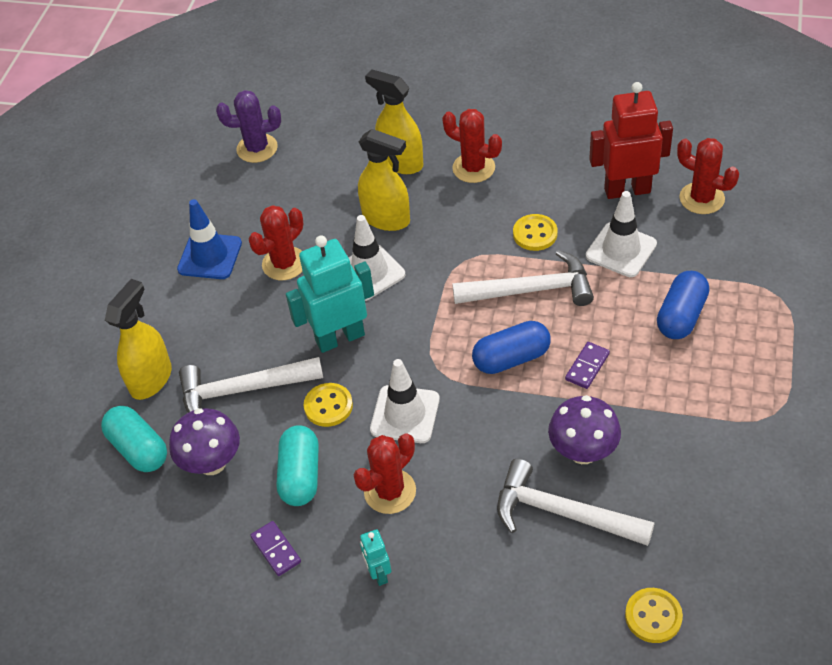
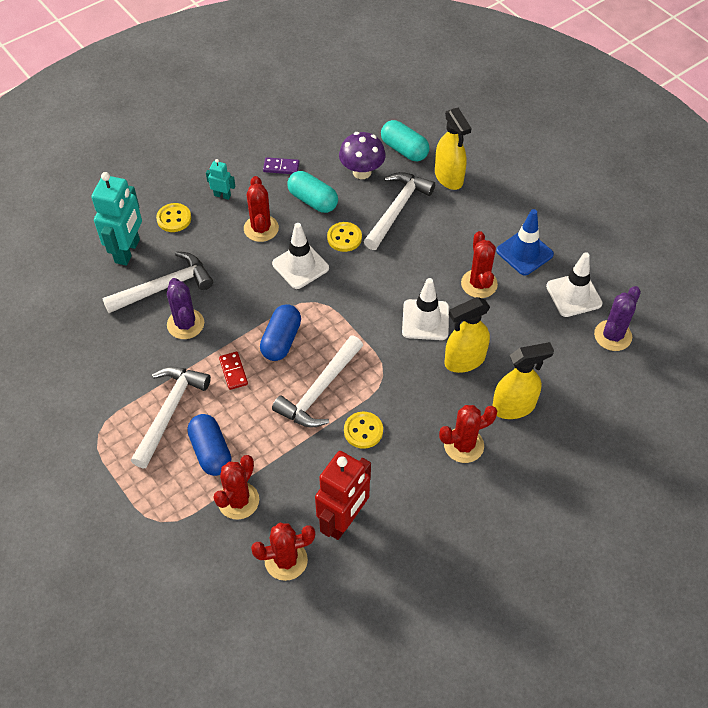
camera: 125 degrees right, 5 degrees up
(138, 449) = (404, 150): turquoise capsule -> turquoise capsule turned 45 degrees clockwise
(340, 338) = (388, 273): turquoise robot -> turquoise robot (128, 251)
(583, 452) = (185, 324): purple mushroom -> purple cactus
(587, 366) = (233, 371): purple domino -> red domino
(621, 250) = (296, 467): white traffic cone -> white traffic cone (573, 295)
(653, 616) = (73, 279): yellow button -> yellow button (174, 219)
(685, 378) = (169, 412): none -> white hammer
(696, 263) = (238, 500): none -> red cactus

